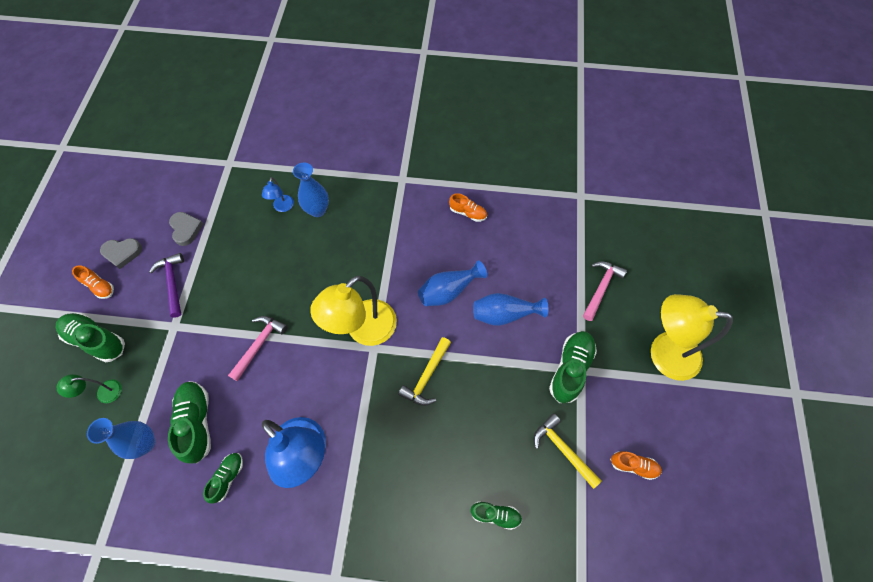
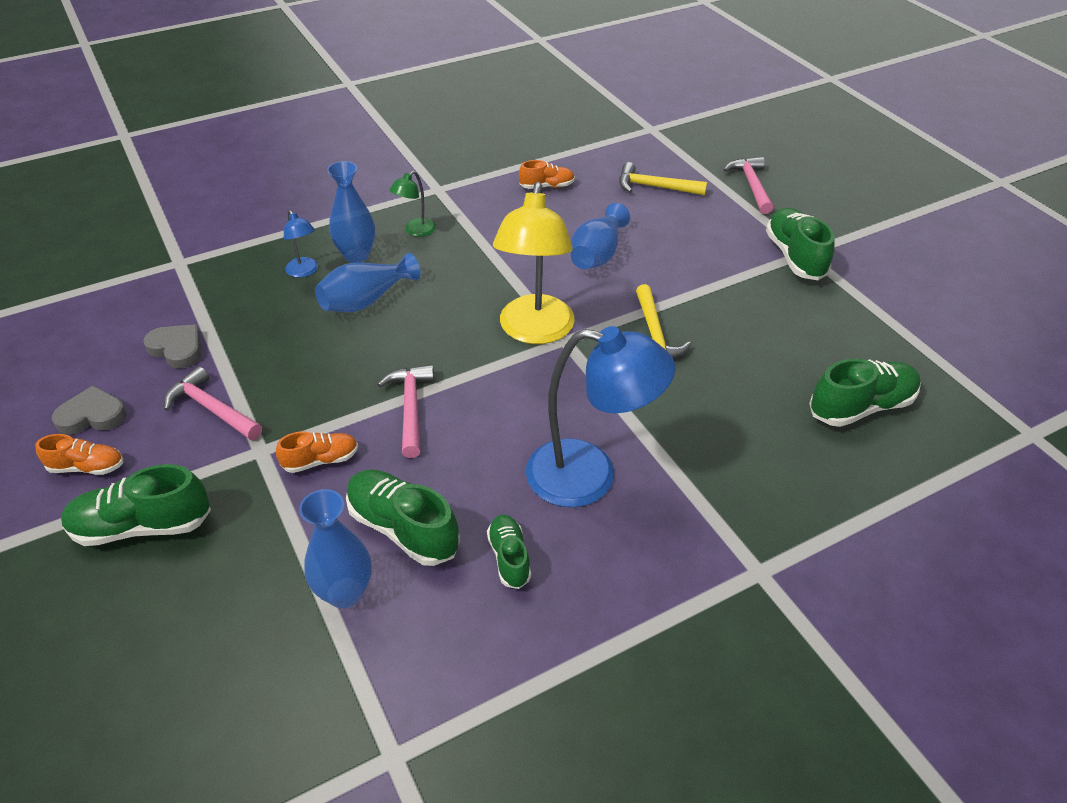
camera: 35 degrees left, 20 degrees down
(104, 393) = (215, 576): green lamp -> green lamp (415, 231)
(122, 253) = (92, 416): grey heart -> grey heart turned 150 degrees counterclockwise
(172, 283) = (211, 409): purple hammer -> pink hammer
(495, 515) = (861, 407): green shoe -> green shoe, size x1.70
(504, 314) = (679, 246): blue vase -> blue vase (366, 300)
(562, 449) = (861, 320): yellow hammer -> yellow hammer (654, 187)
(633, 465) = (938, 297): orange shoe -> orange shoe (320, 460)
(663, 353) = (864, 205): yellow lamp -> none

